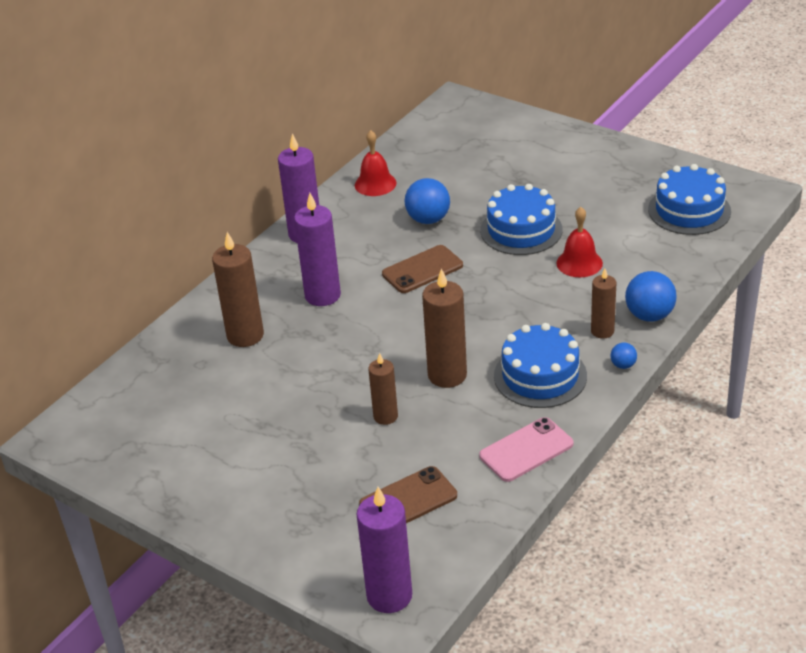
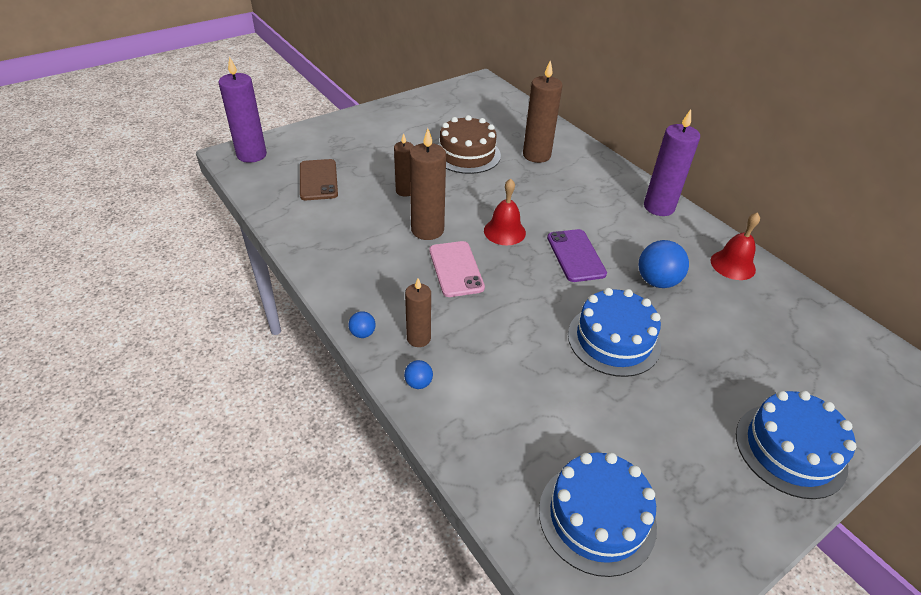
camera: 105 degrees right, 5 degrees up
(274, 391) = (467, 154): none -> brown cake
(322, 295) = (566, 197): purple candle -> none
(422, 270) = (575, 255): brown phone -> purple phone
(526, 450) = (314, 243): pink phone -> pink phone (456, 269)
(540, 376) = (389, 278): blue cake -> blue cake (790, 449)
(579, 263) = (535, 363): red bell -> red bell (504, 231)
(649, 315) = (418, 383): blue ball -> blue ball, size x0.51

